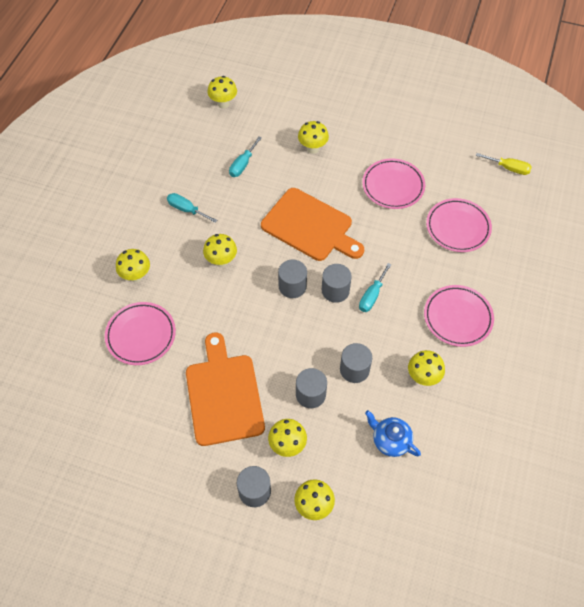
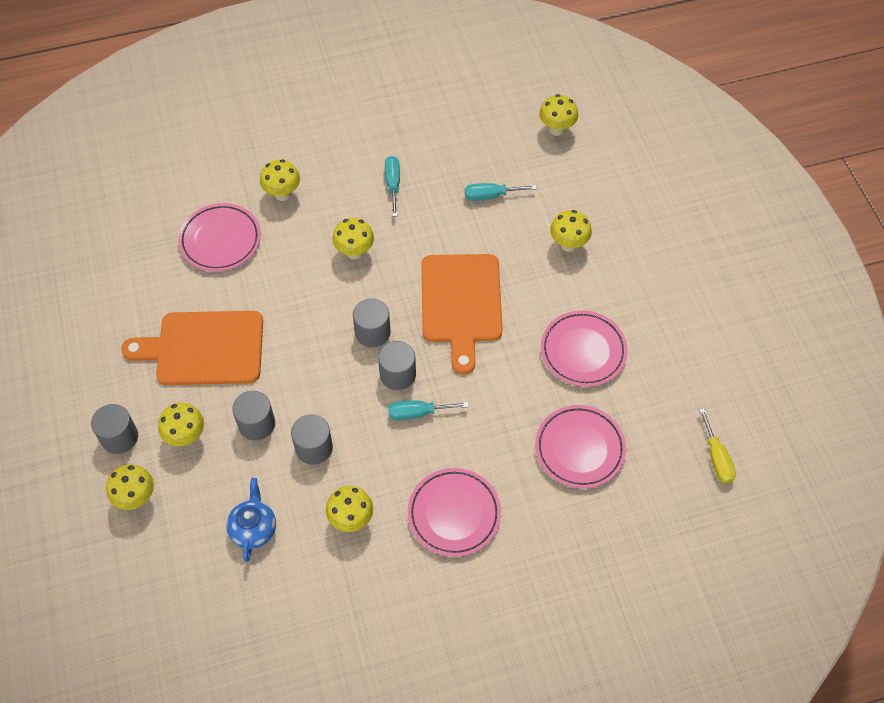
camera: 55 degrees right, 0 degrees up
(224, 395) = (204, 348): orange cutting board -> orange cutting board turned 135 degrees counterclockwise

